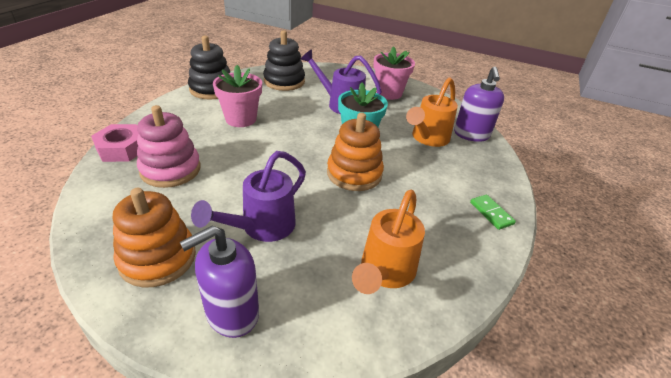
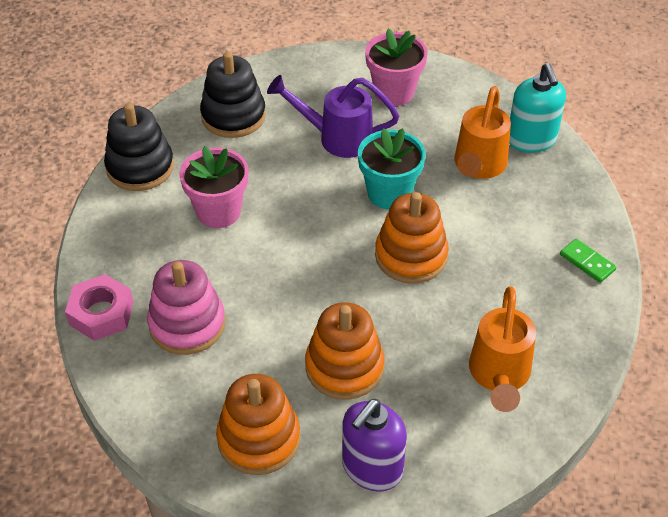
camera: 15 degrees left, 10 degrees up
(261, 228) = (344, 367): purple watering can -> orange stacking toy
(471, 134) = (531, 140): purple soap dispenser -> turquoise soap dispenser

